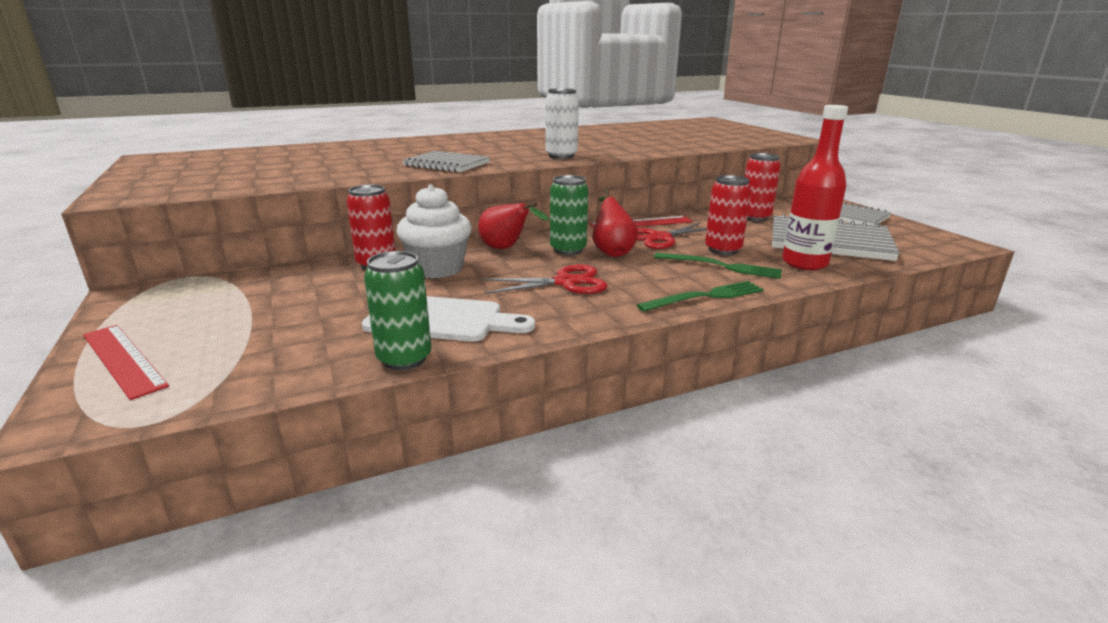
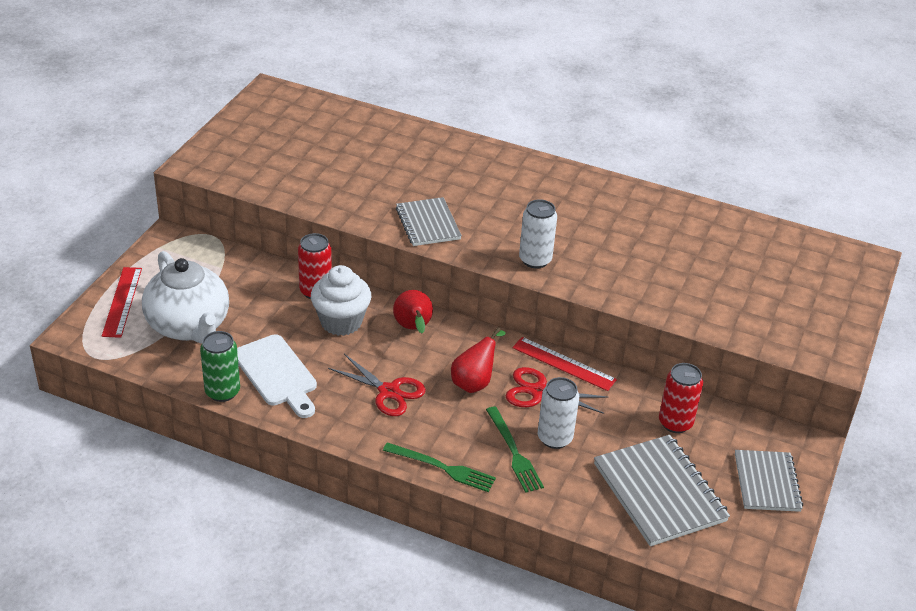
camera: 45 degrees right, 15 degrees up
(266, 336) = (189, 326): none -> white teapot
(568, 250) = (450, 359): green can -> none
(723, 250) = (554, 438): red can -> white can
(804, 263) = (579, 494): red bottle -> none

